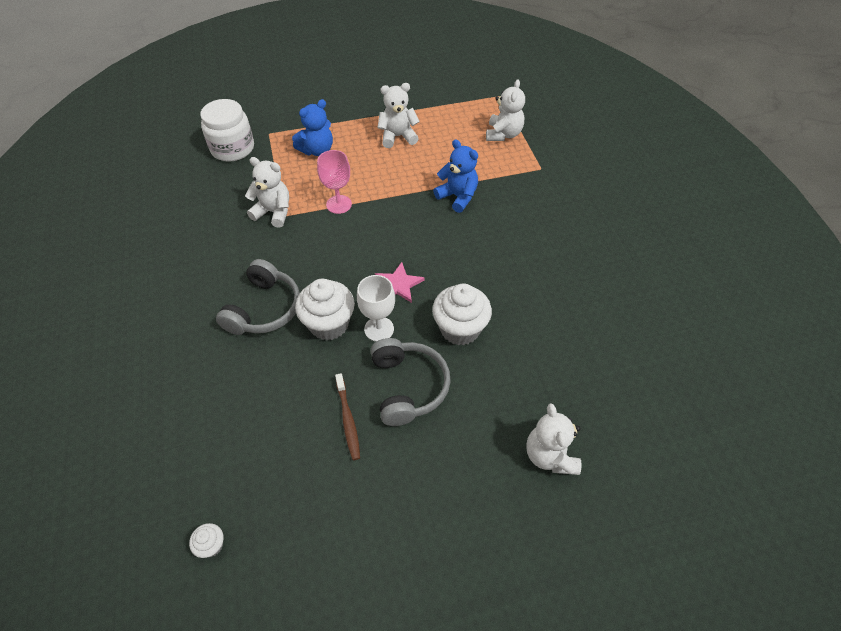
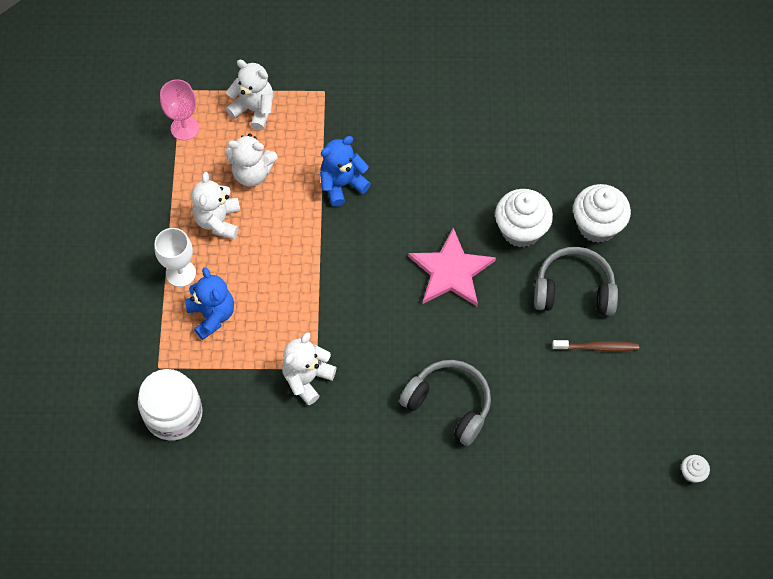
camera: 75 degrees left, 10 degrees up
(329, 324) = (485, 345): white cupcake -> white cupcake (597, 226)
(339, 204) = (316, 307): pink goblet -> pink goblet (185, 128)
(379, 329) = (503, 301): white goblet -> white goblet (181, 273)
(398, 284) = (451, 271): pink star -> pink star, size x1.64
(550, 455) = (664, 198): white teddy bear -> white teddy bear (252, 173)

